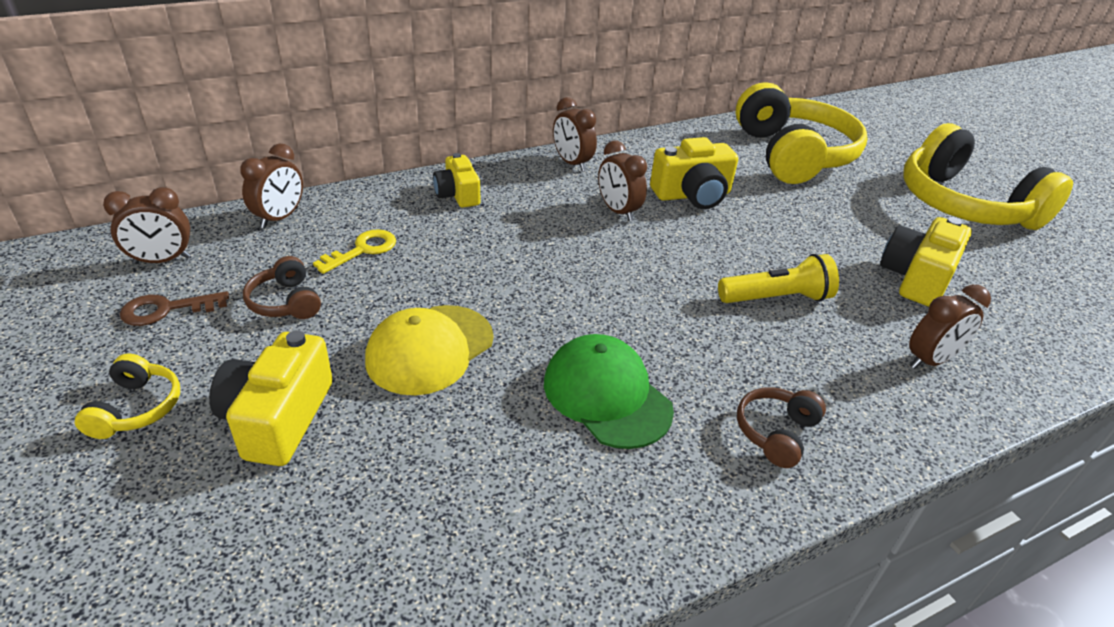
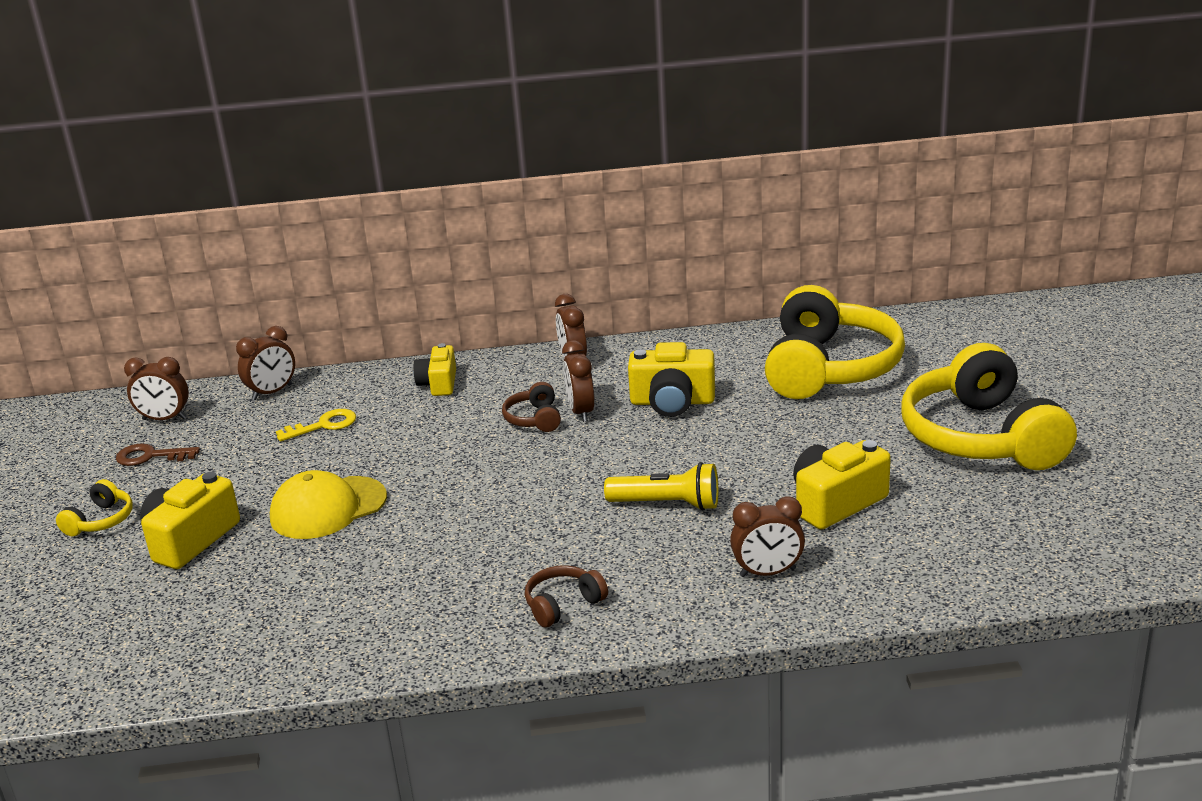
camera: 25 degrees right, 10 degrees down
(286, 302) = (239, 460): brown headphones -> brown headphones (534, 419)
(606, 395) = (444, 559): green cap -> none

